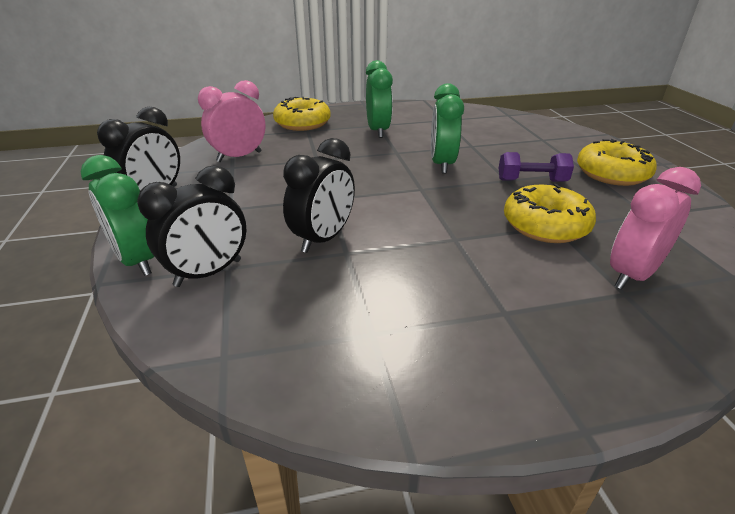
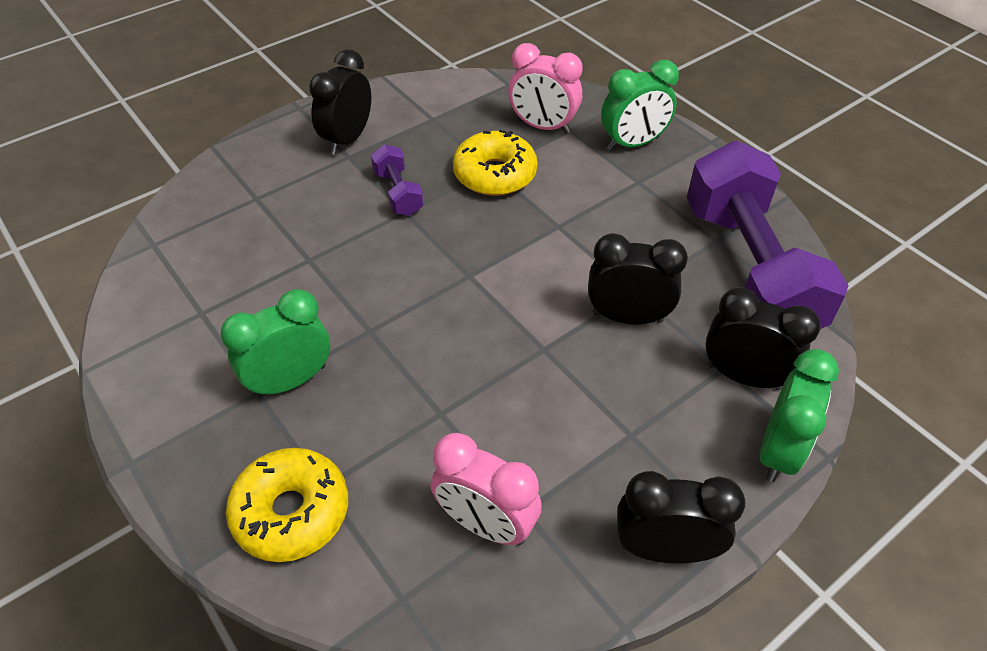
camera: 115 degrees left, 15 degrees up
(312, 336) = (748, 270): none -> purple dumbbell
(442, 164) = (389, 274): green clock -> green clock (633, 144)
(612, 174) = (347, 139): yellow donut -> black clock

